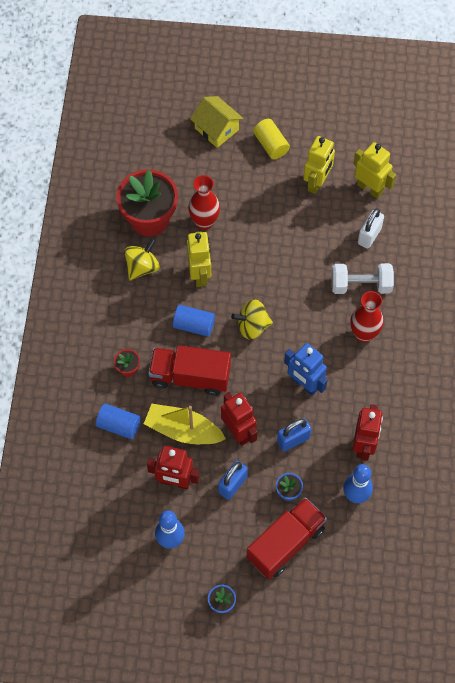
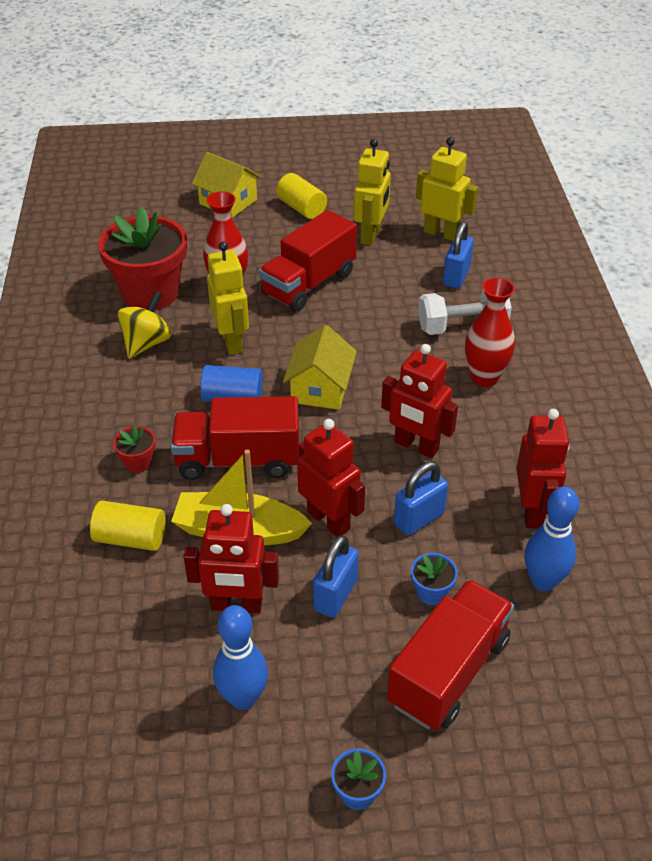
camera: 10 degrees left, 20 degrees down
(119, 425) = (131, 538): blue cylinder -> yellow cylinder
(252, 326) = (320, 388): yellow spinning top -> yellow house
(262, 227) = (308, 284): none -> red truck
(304, 384) = (416, 446): blue robot -> red robot
(369, 236) = (456, 277): white padlock -> blue padlock

